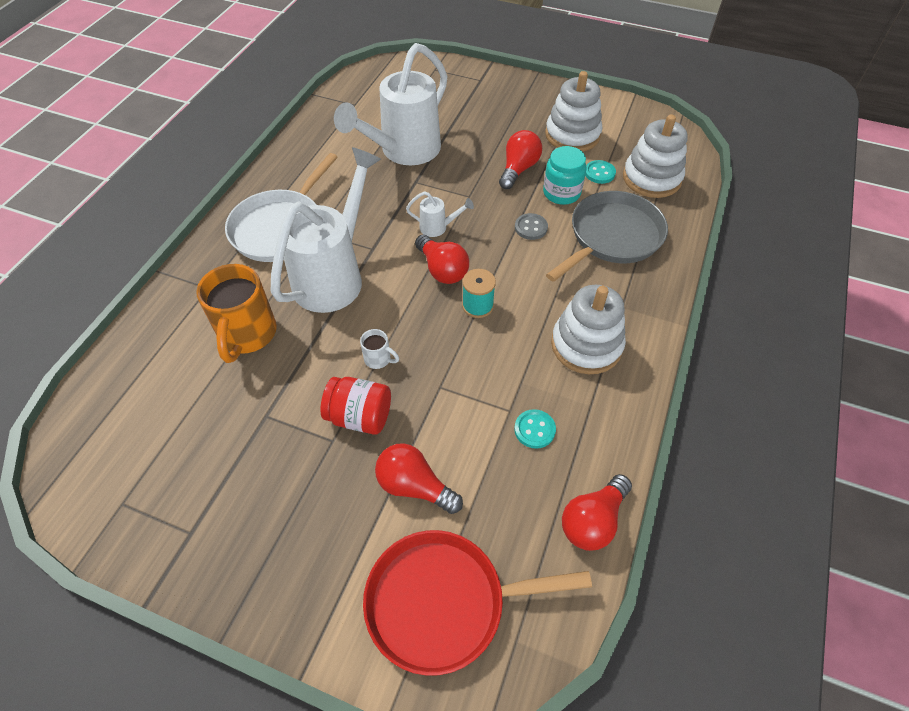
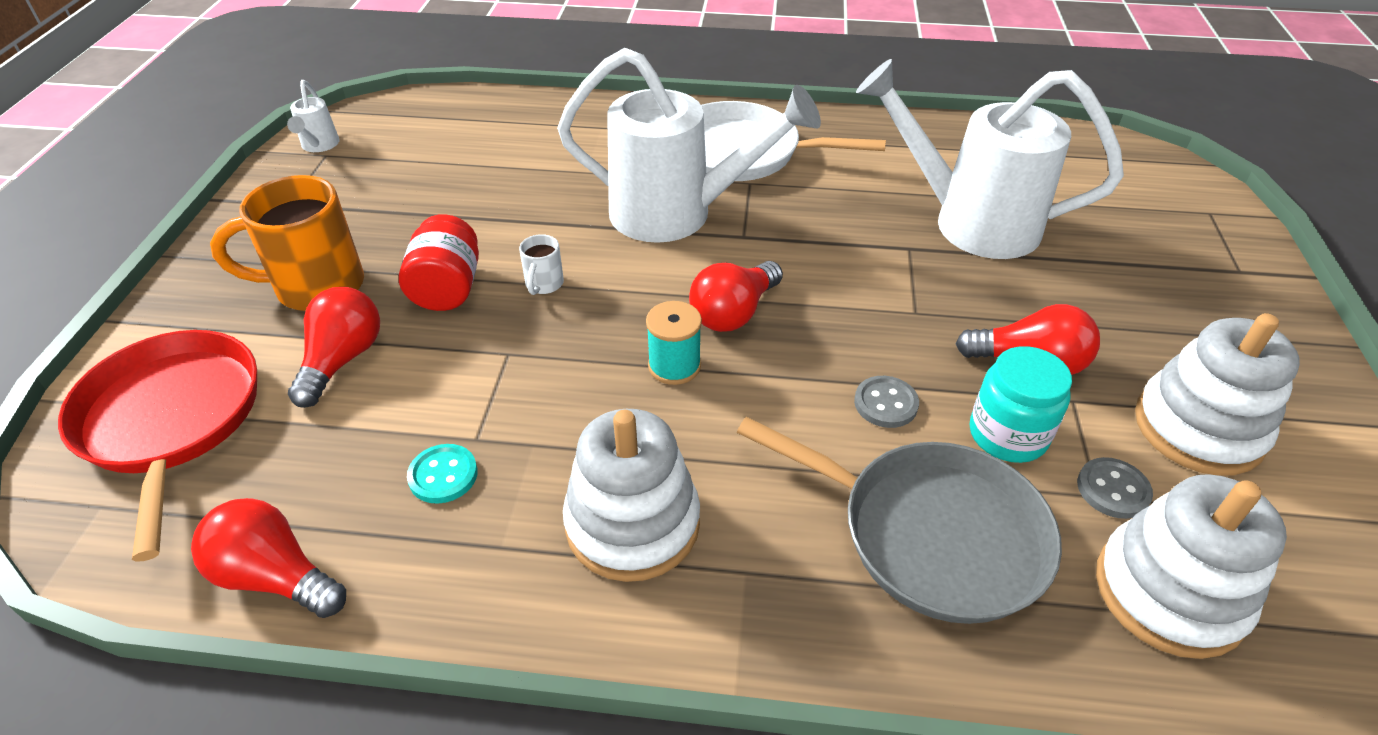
camera: 75 degrees right, 10 degrees down
(247, 335) = (556, 172): orange mug -> orange mug (316, 287)
(438, 227) = (821, 291): white watering can -> white watering can (319, 146)
(599, 173) = (1113, 490): turquoise button -> grey button

